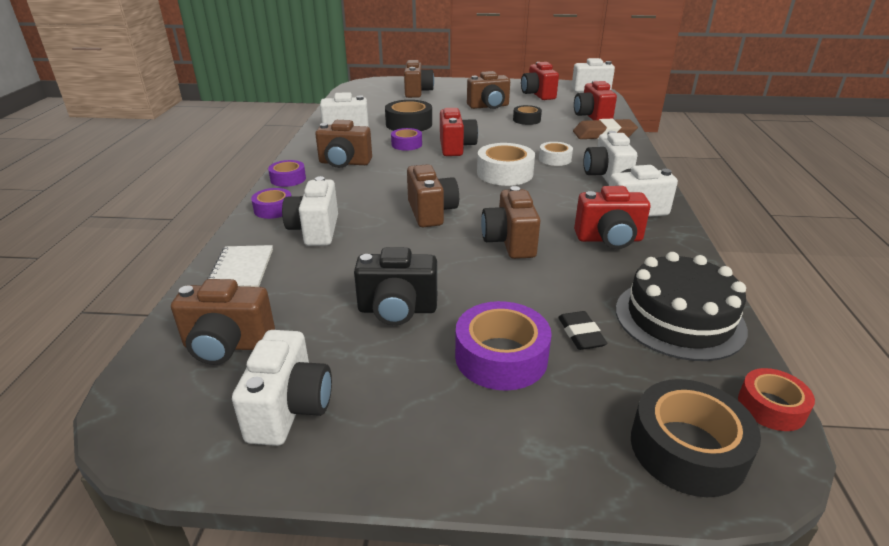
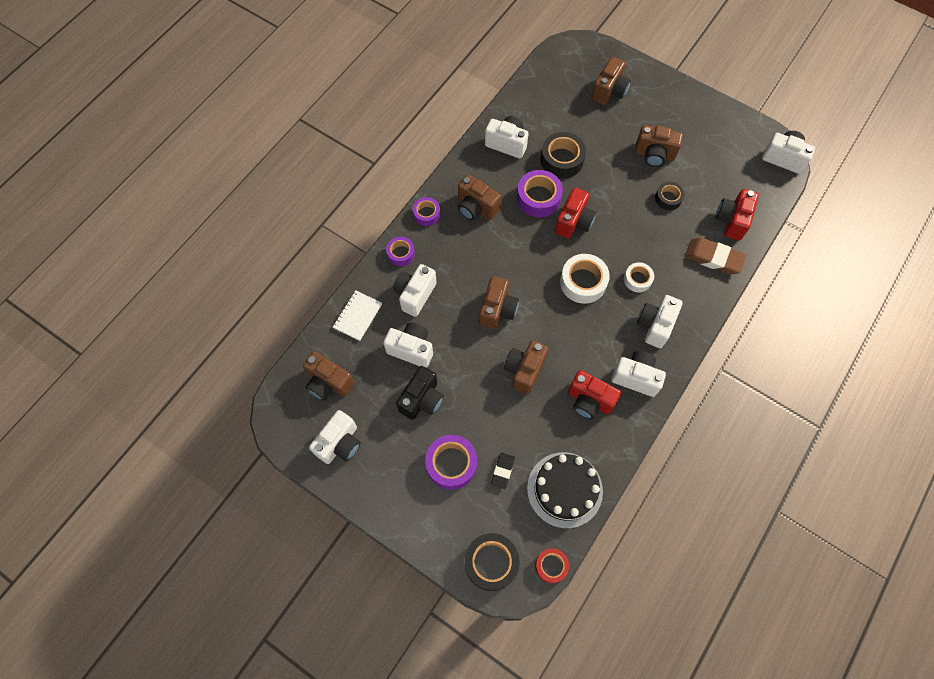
camera: 30 degrees right, 35 degrees up
(344, 272) = (411, 349): none -> white camera
(397, 310) = (422, 399): black camera -> black camera turned 90 degrees counterclockwise
(406, 144) = (538, 198): purple tape -> purple tape, size x1.65
(538, 95) = (719, 149): red camera -> none

